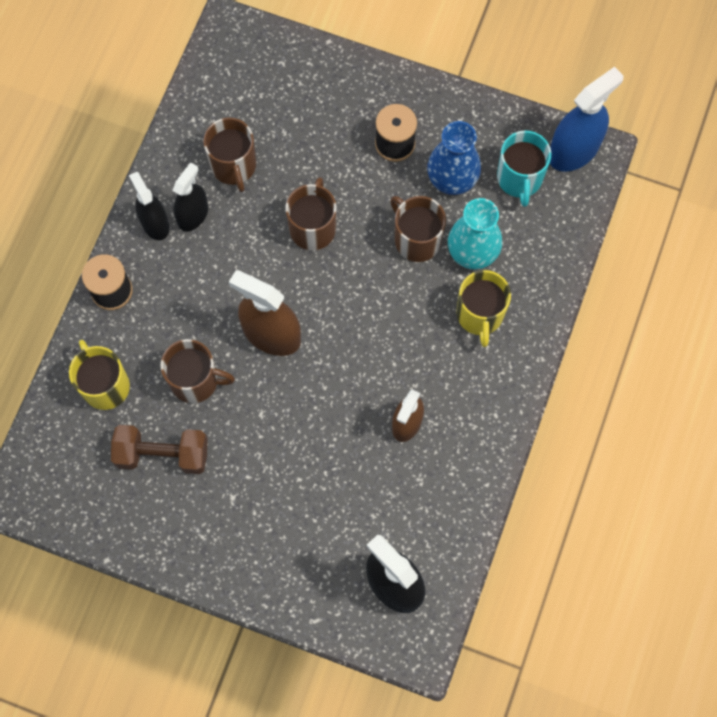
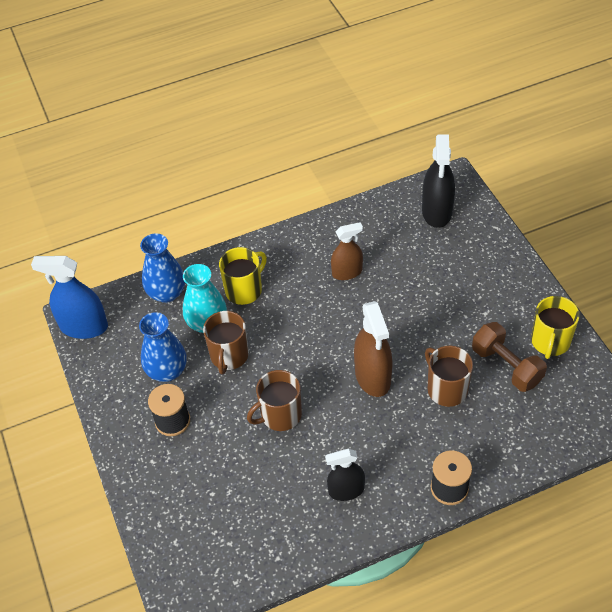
camera: 130 degrees left, 20 degrees down
(105, 385) = (508, 433): yellow mug -> yellow mug (550, 342)
(155, 223) = (377, 507): black spray bottle -> none
(234, 166) = (285, 499): brown mug -> none
(519, 179) = (132, 338): turquoise mug -> none
(545, 247) = (167, 293): none -> blue vase

